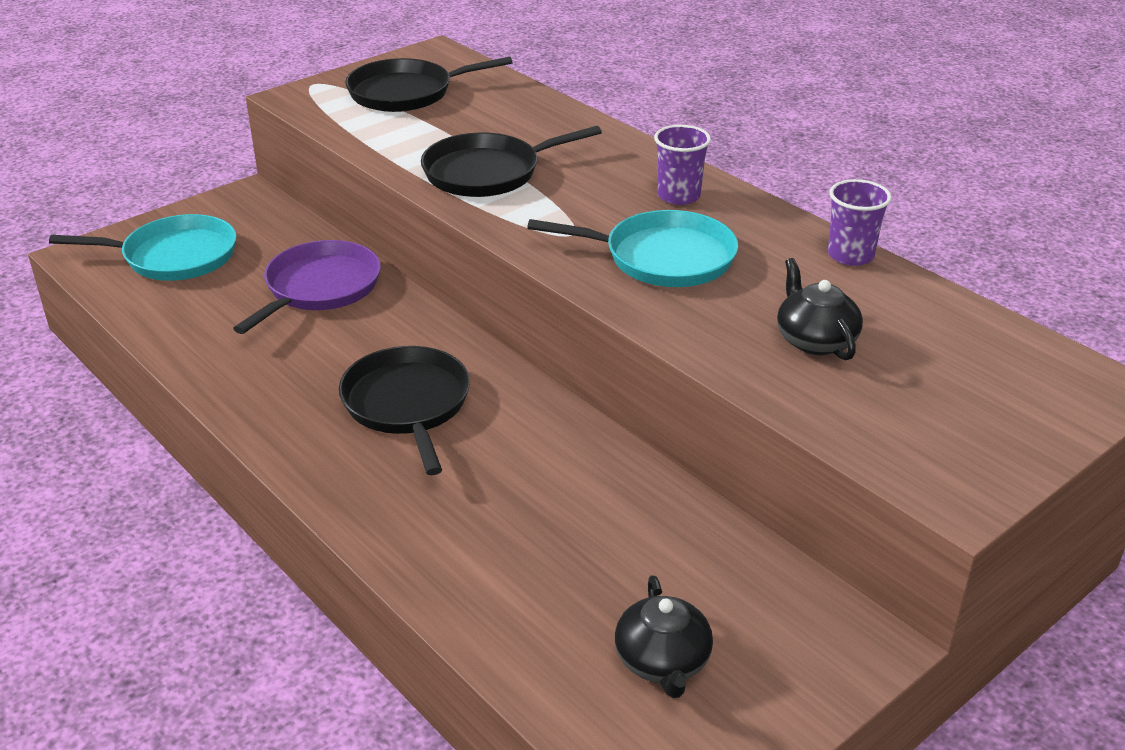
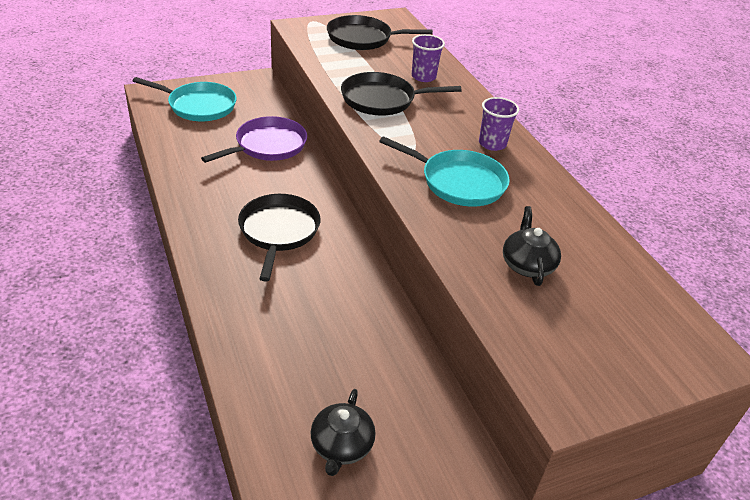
camera: 15 degrees right, 5 degrees up
(850, 255) = (583, 212): purple cup -> purple cup (423, 77)

